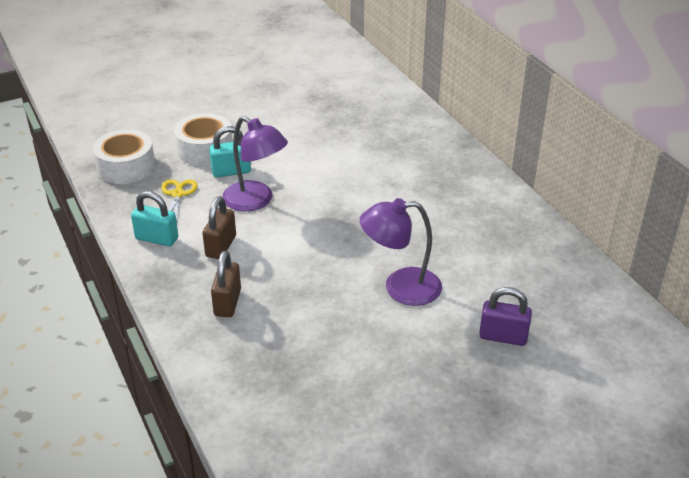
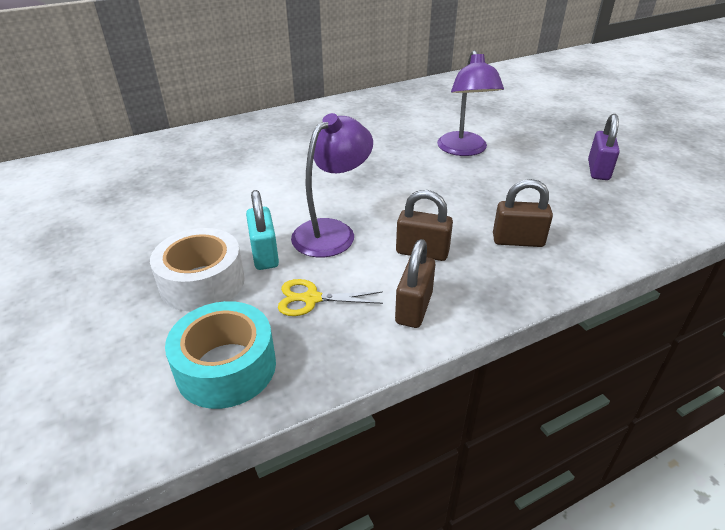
camera: 90 degrees left, 0 degrees up
(126, 167) = (226, 367): white tape -> turquoise tape
(157, 238) = (414, 308): turquoise padlock -> brown padlock
(503, 336) = (507, 115): purple padlock -> purple padlock (598, 170)

